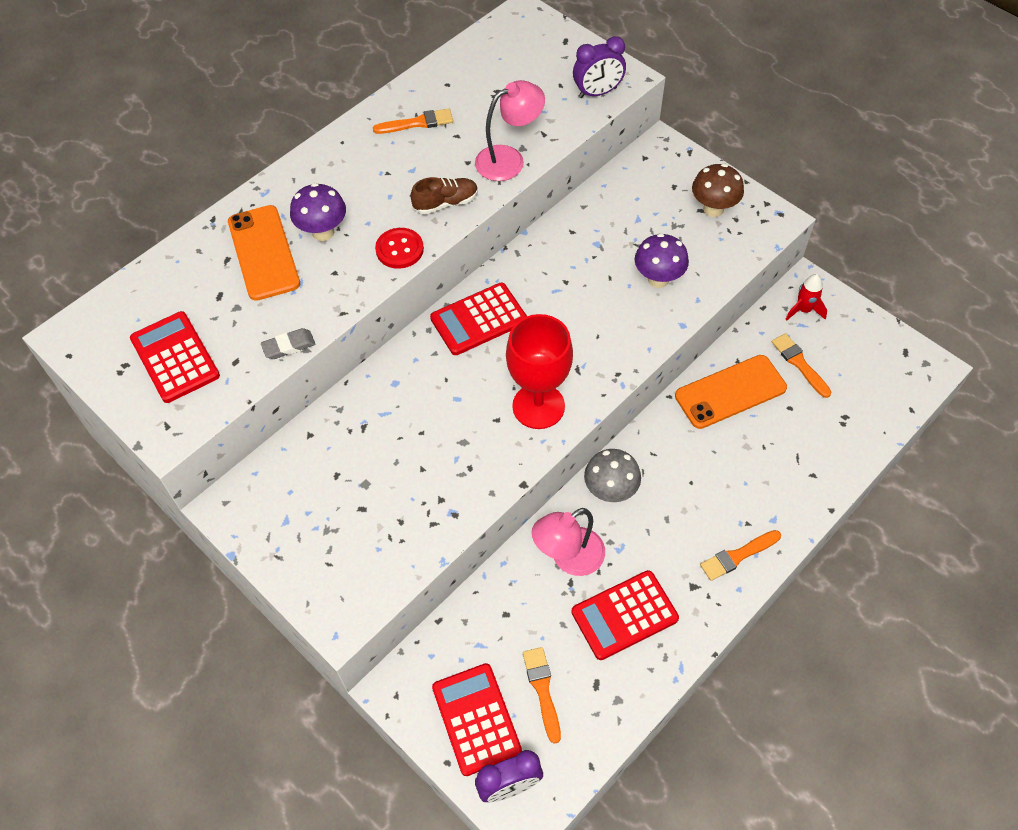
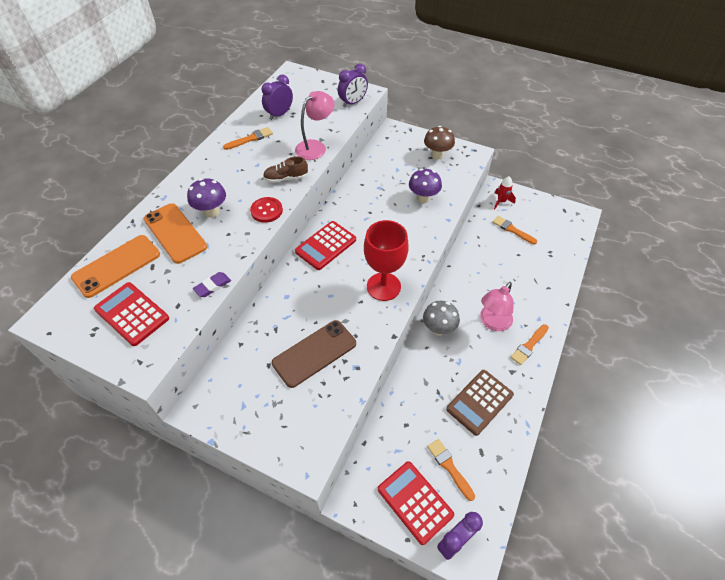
camera: 20 degrees left, 5 degrees down
(288, 346) = (212, 286): grey eraser -> purple eraser
(403, 476) = (314, 353): none -> brown phone
(446, 203) = (286, 178): brown shoe -> brown shoe turned 150 degrees counterclockwise
(475, 89) = (279, 114): none -> purple clock
(568, 558) = (430, 377): pink lamp -> pink lamp (492, 323)
(624, 615) = (479, 402): red calculator -> brown calculator
(730, 392) = (482, 254): orange phone -> orange phone (117, 266)

